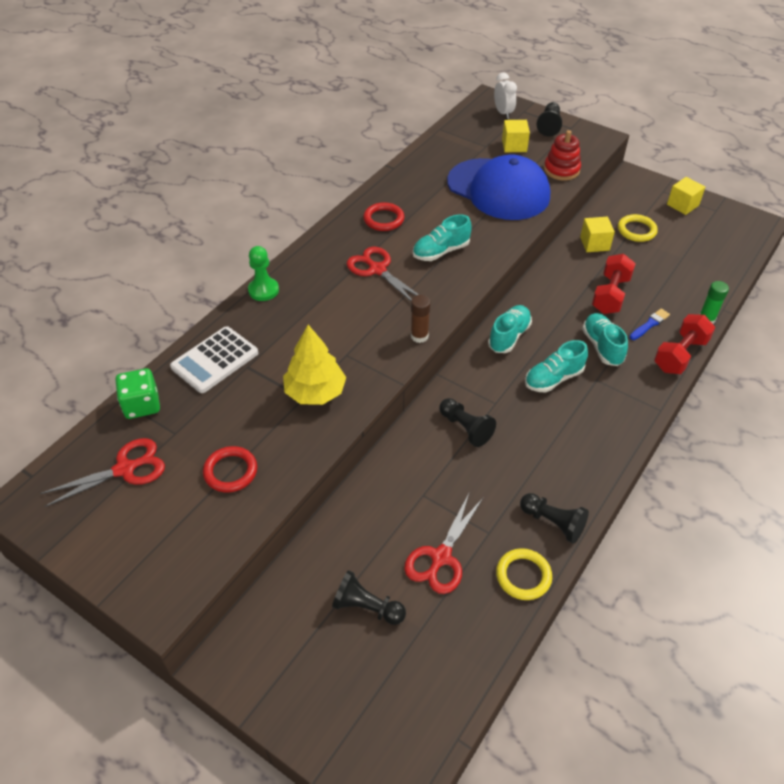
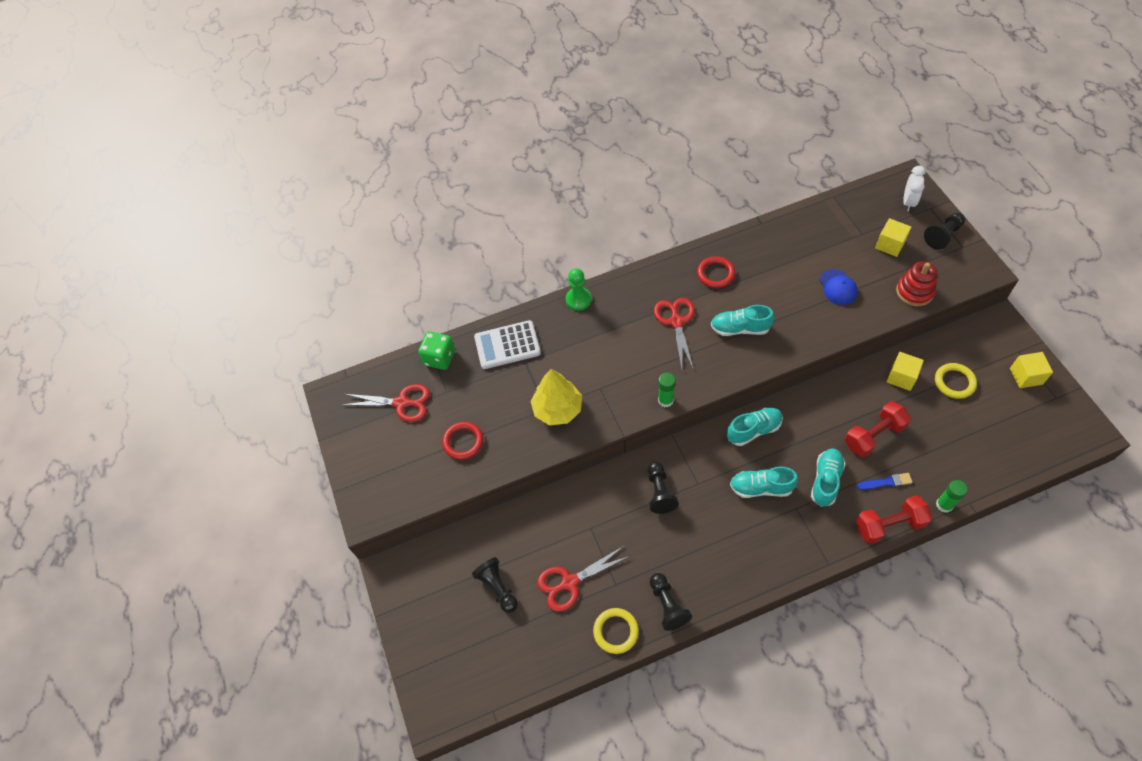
camera: 40 degrees right, 10 degrees up
(419, 336) = (665, 400): brown glue stick -> green glue stick
(498, 189) = (838, 287): blue cap -> blue cap, size x0.41

